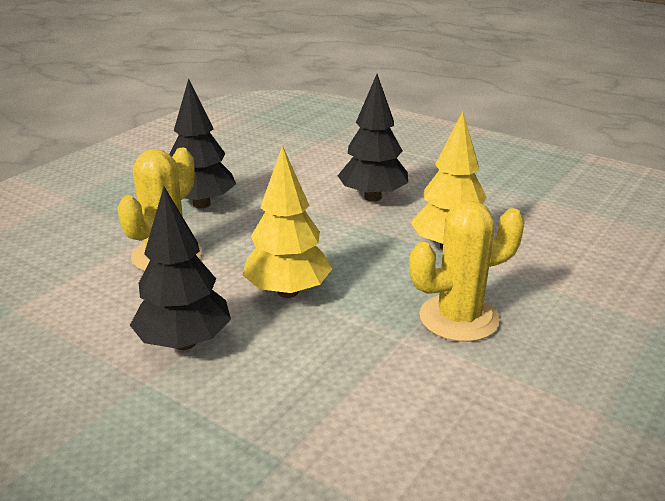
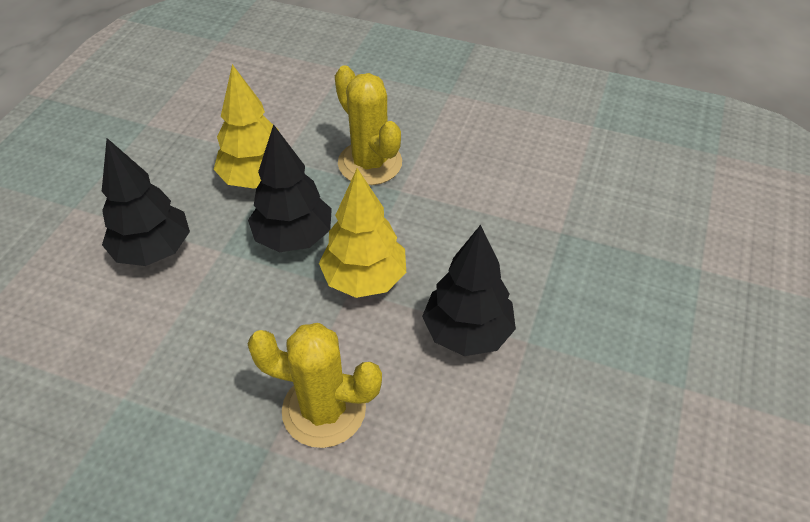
camera: 105 degrees left, 20 degrees up
(201, 204) = (187, 422): black tree -> black tree (294, 237)

